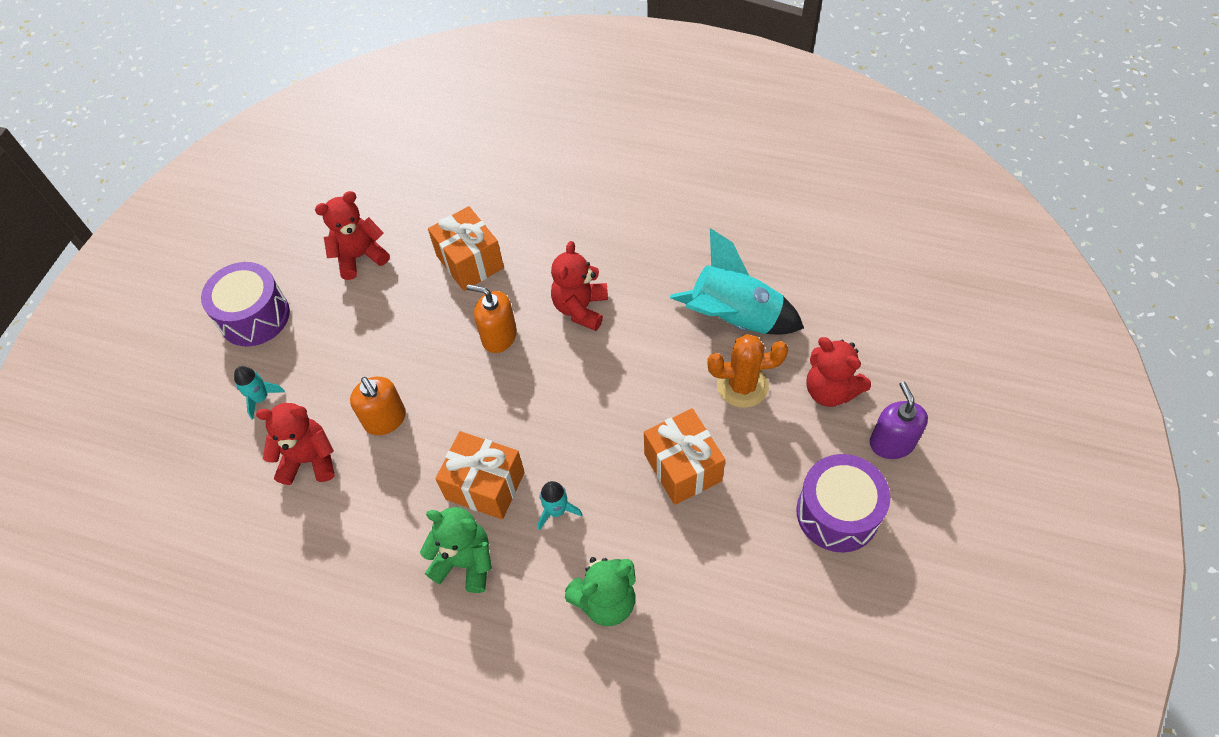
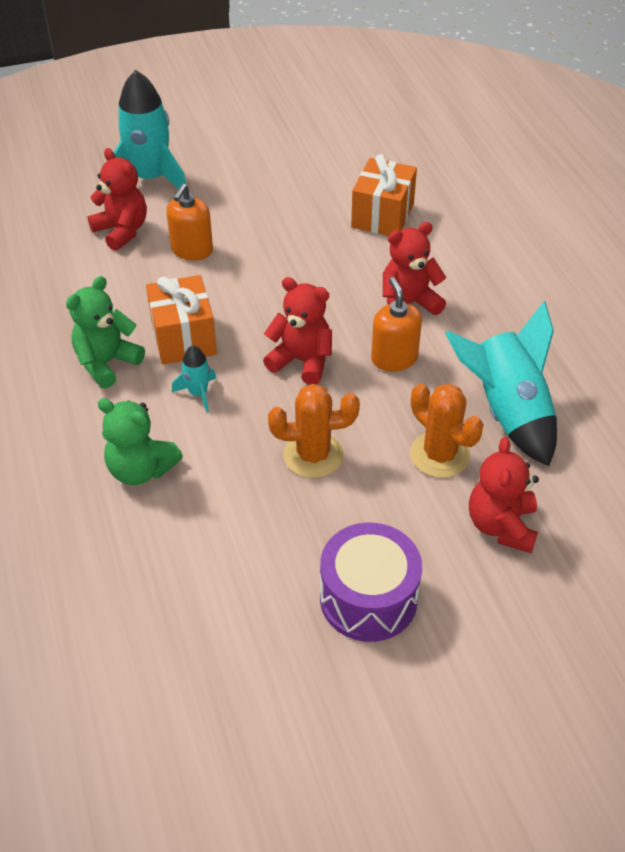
camera: 50 degrees right, 10 degrees down
(254, 316) = (215, 137): purple drum -> none
(261, 398) = (150, 179): turquoise rocket -> turquoise rocket, size x2.16
(360, 257) = (322, 156): red teddy bear -> red teddy bear (302, 361)
(465, 562) = (107, 363): green teddy bear -> green teddy bear turned 120 degrees counterclockwise
(499, 336) = (329, 271): orange soap dispenser -> orange soap dispenser (394, 358)
(682, 467) = (313, 455): orange gift -> orange cactus
(891, 443) = (489, 607): purple soap dispenser -> none

